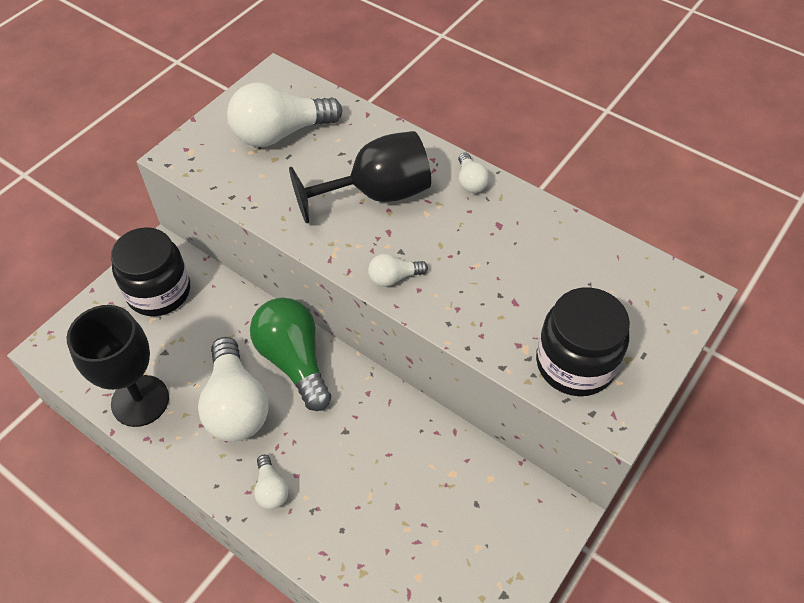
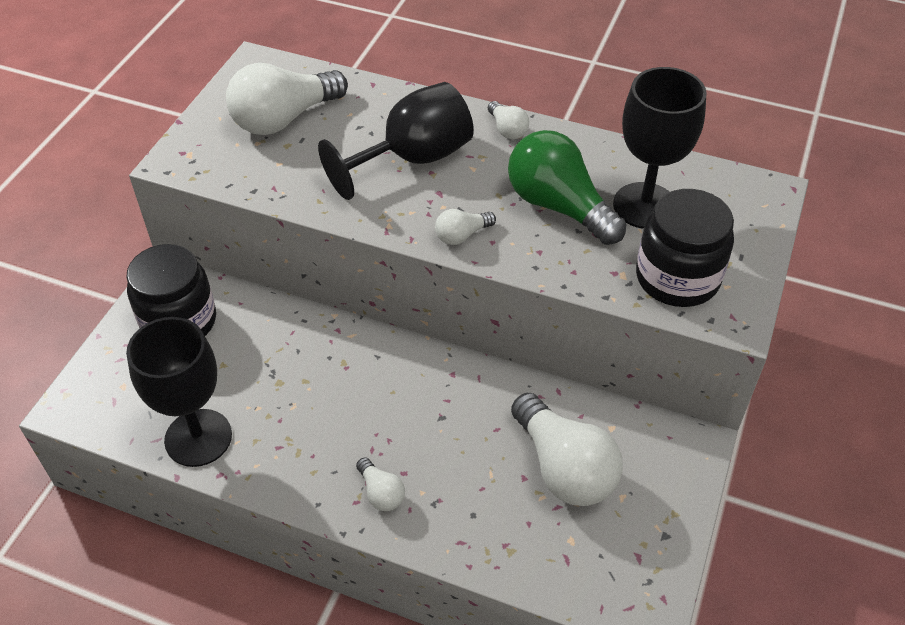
camera: 15 degrees left, 5 degrees down
(236, 405) = (311, 418): white light bulb -> white light bulb (564, 467)
(294, 360) = (359, 359): green light bulb -> green light bulb (558, 206)
(570, 284) = (645, 206): none -> black goblet

